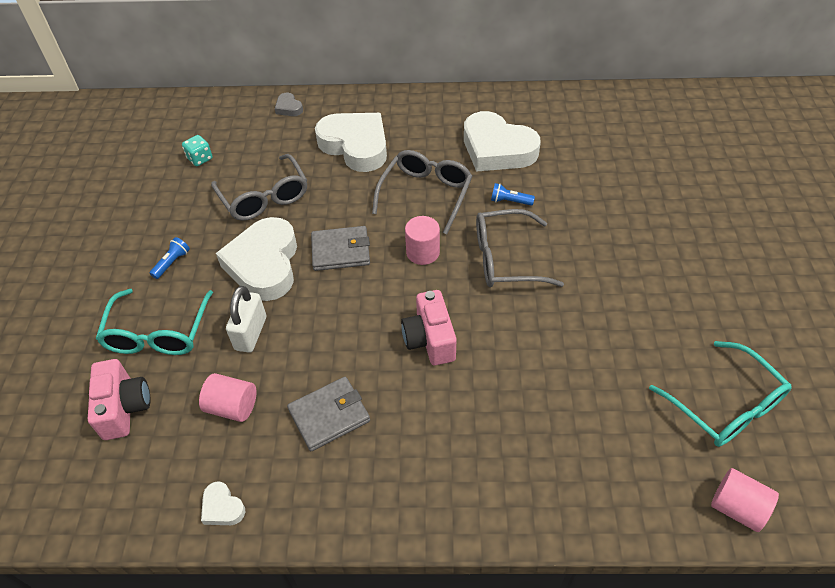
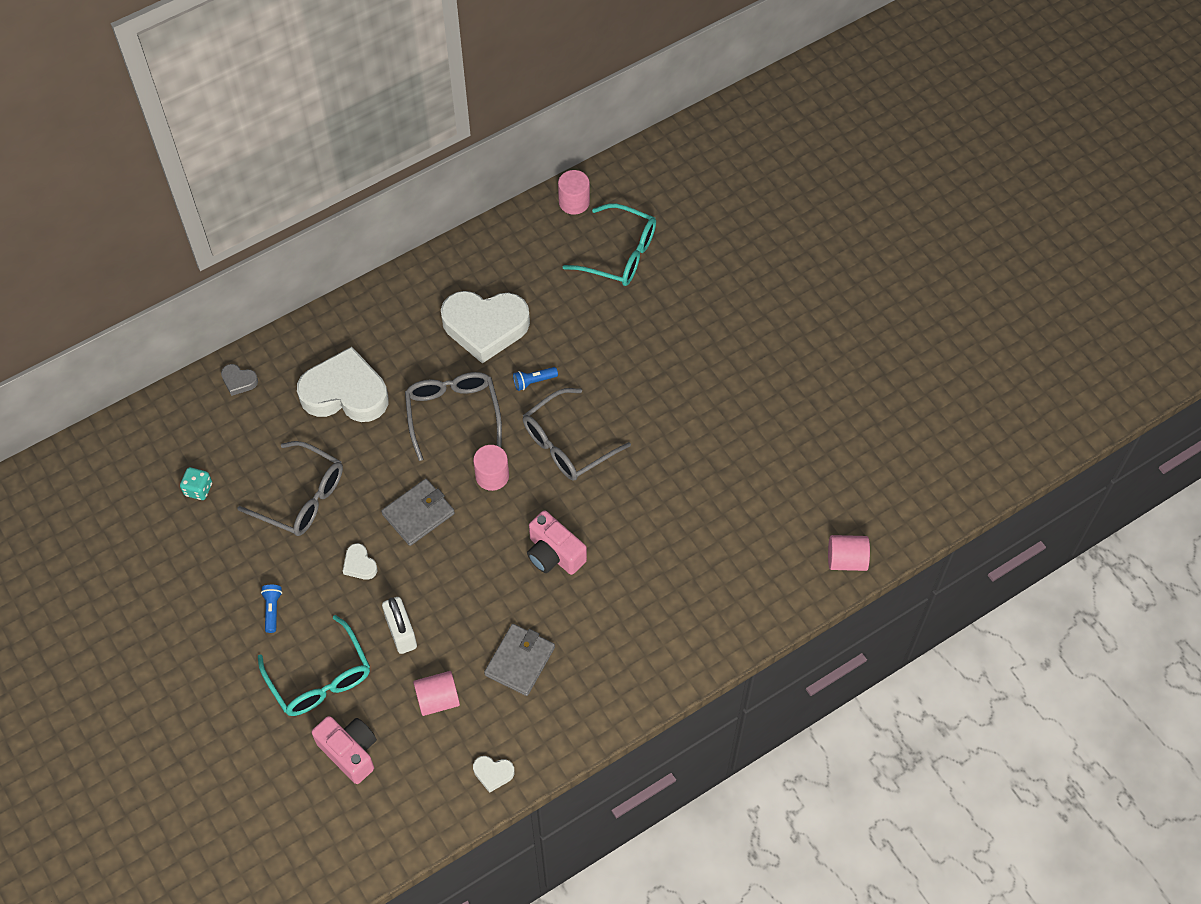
camera: 35 degrees left, 10 degrees up
(264, 264) = (359, 564): white heart -> white heart, size x0.42
(629, 100) = (574, 202): none -> pink cylinder
(724, 405) = (803, 484): turquoise glasses -> turquoise glasses (619, 254)

